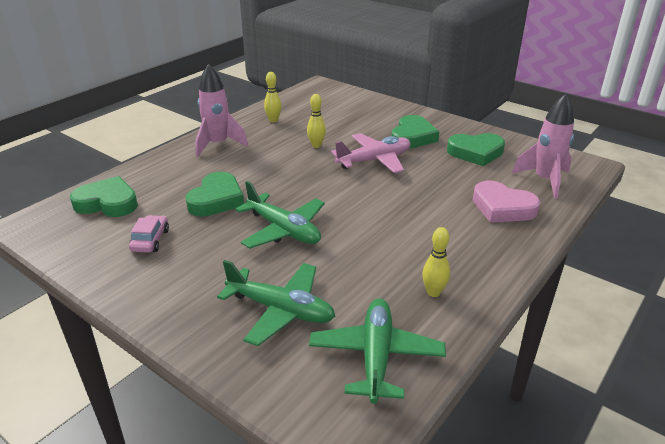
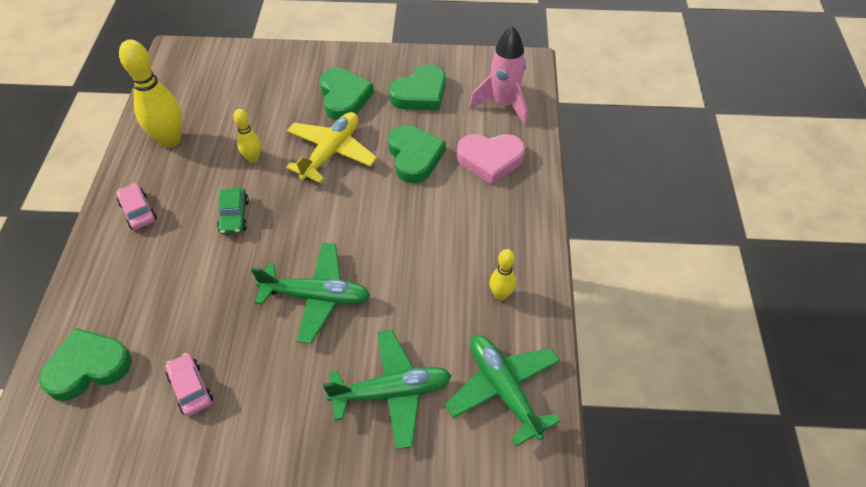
camera: 35 degrees left, 20 degrees up
(216, 199) = (211, 294): green heart -> green heart (414, 157)
(218, 145) = (138, 211): pink rocket -> pink car
(273, 120) = (170, 140): yellow bowling pin -> yellow bowling pin, size x1.87
(273, 168) = (234, 216): none -> green car
(374, 160) = (331, 152): pink plane -> yellow plane

